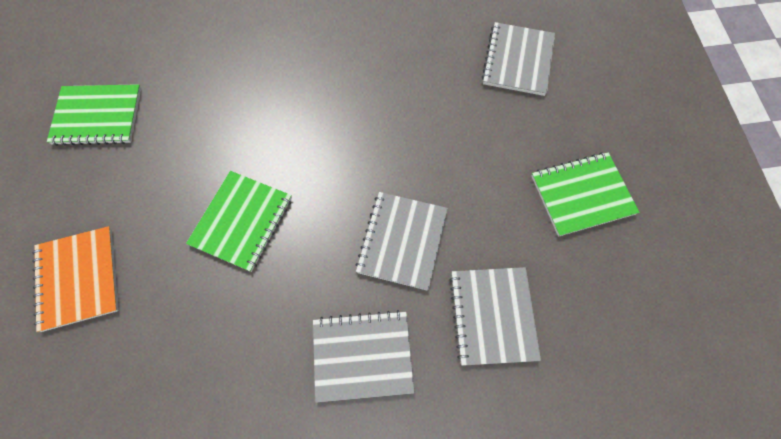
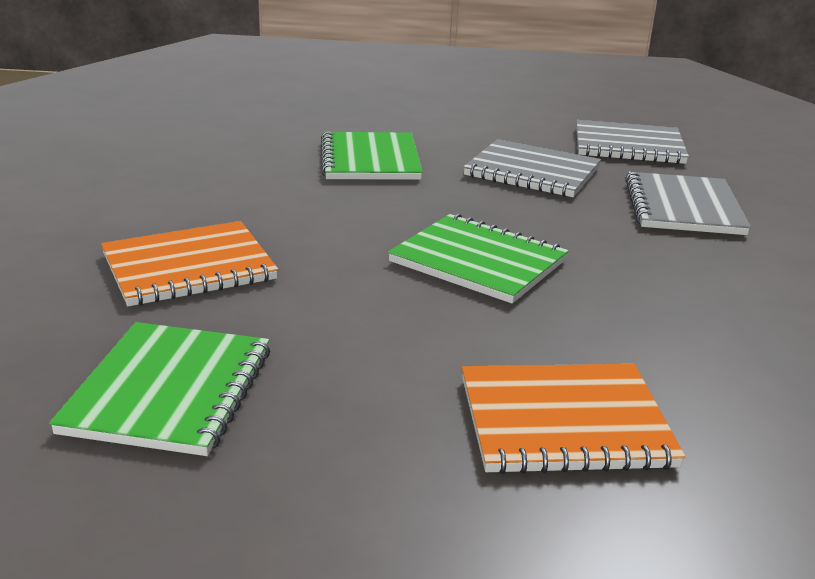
camera: 80 degrees left, 40 degrees down
(210, 85) = (189, 267): none -> orange notebook
(517, 60) = (306, 95): grey notebook -> none
(582, 195) = (494, 97): green notebook -> green notebook (370, 160)

